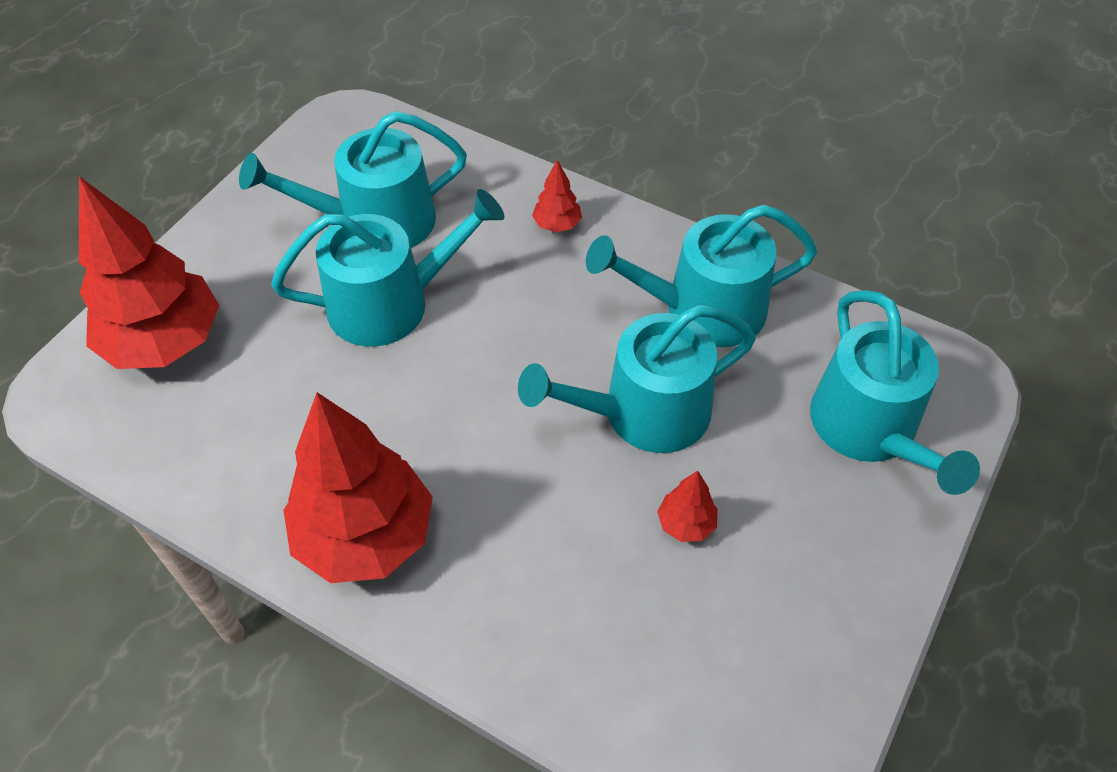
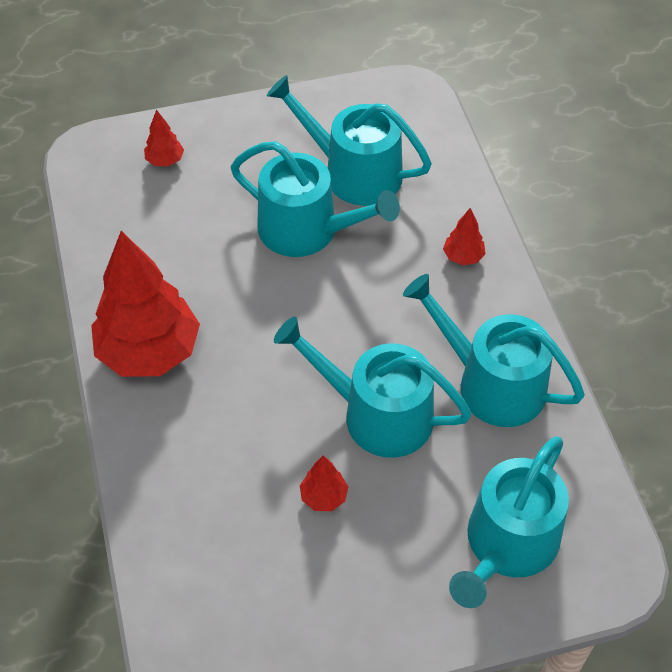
camera: 45 degrees right, 0 degrees up
(164, 343) = (165, 161): red tree -> red tree, size x0.42

